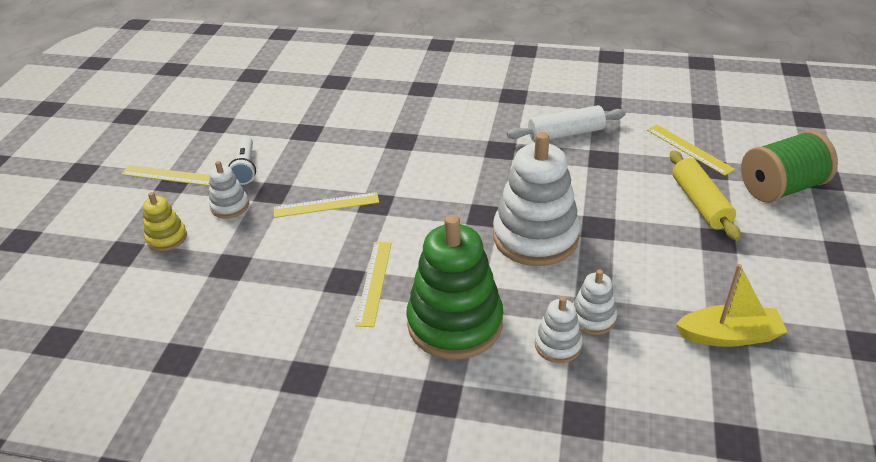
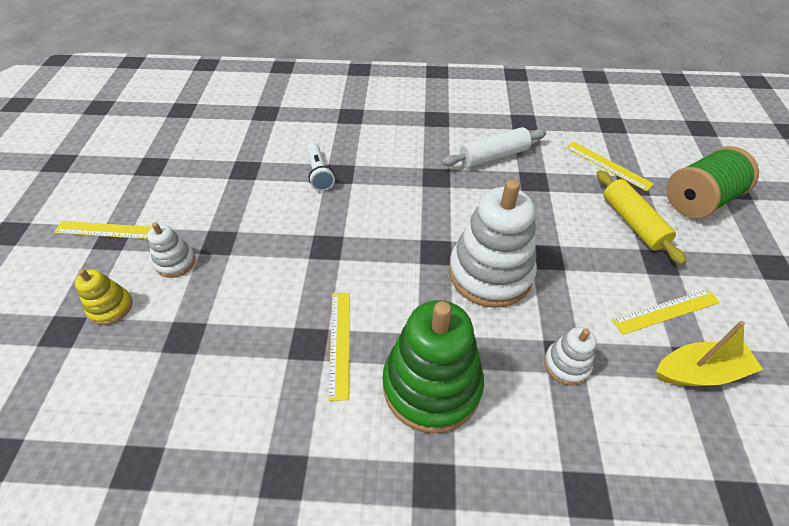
camera: 10 degrees left, 10 degrees up
(245, 168) = (187, 215): white flashlight -> white flashlight (319, 173)
(326, 205) = (276, 253): yellow ruler -> yellow ruler (666, 311)
(558, 345) = (540, 401): white stacking toy -> none

